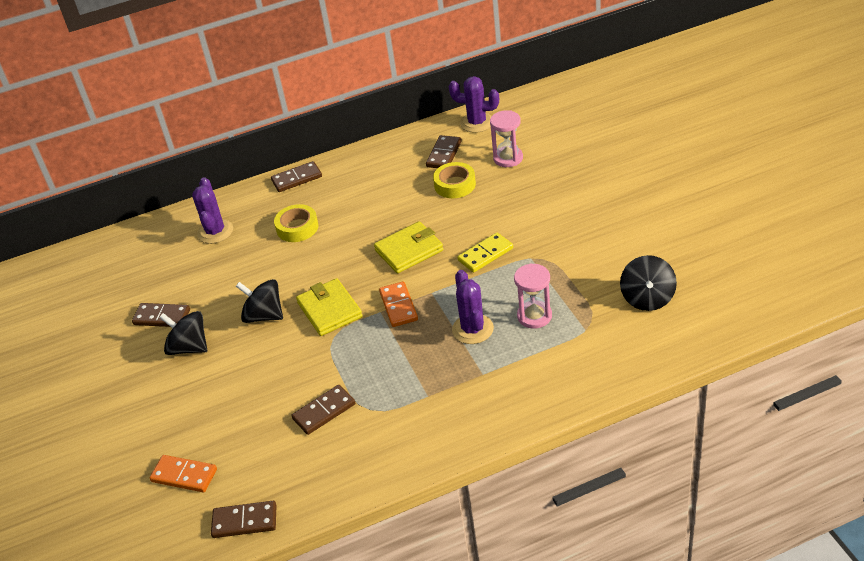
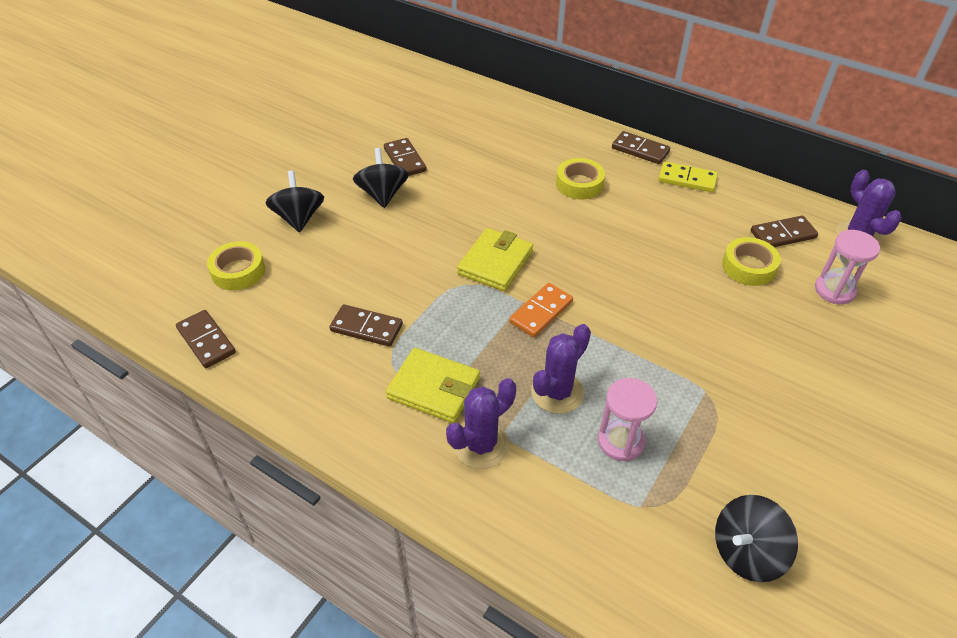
camera: 50 degrees right, 5 degrees up
(184, 475) = (238, 271): orange domino -> yellow tape
(215, 232) = (528, 136): purple cactus -> purple cactus (481, 445)
(264, 315) = (454, 221): black spinning top -> black spinning top (299, 218)
(409, 250) = (622, 280): yellow wallet -> yellow wallet (434, 388)
(485, 254) = (673, 346): yellow domino -> yellow domino (687, 179)

